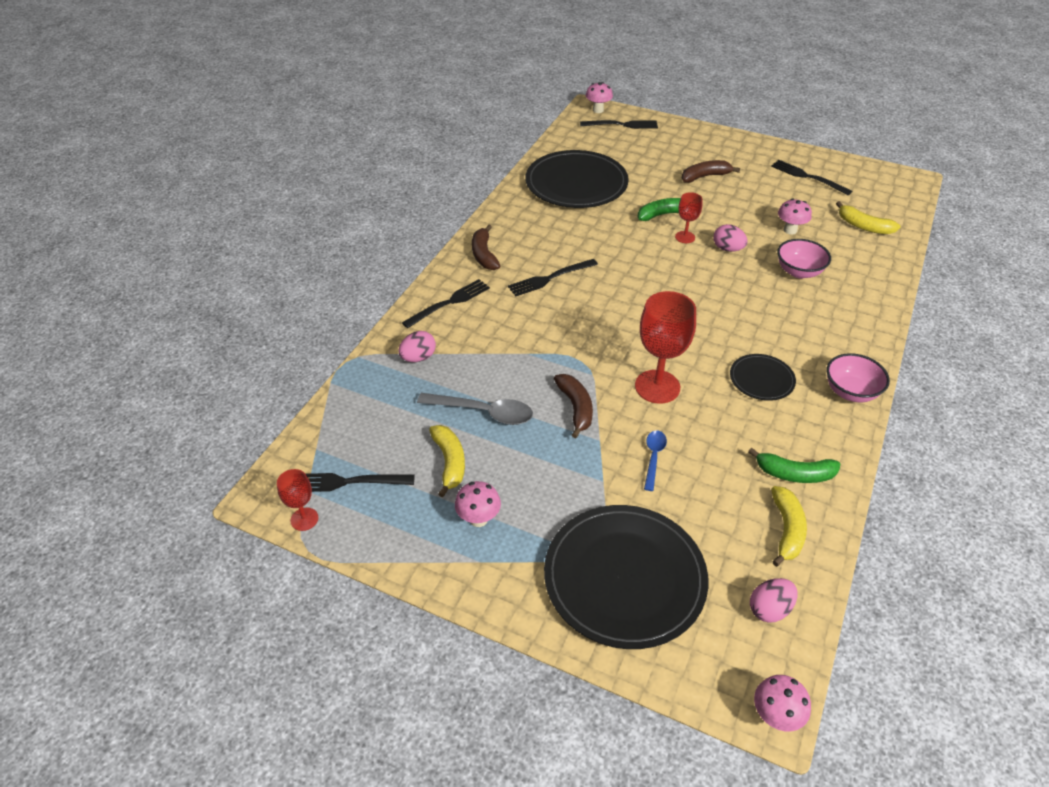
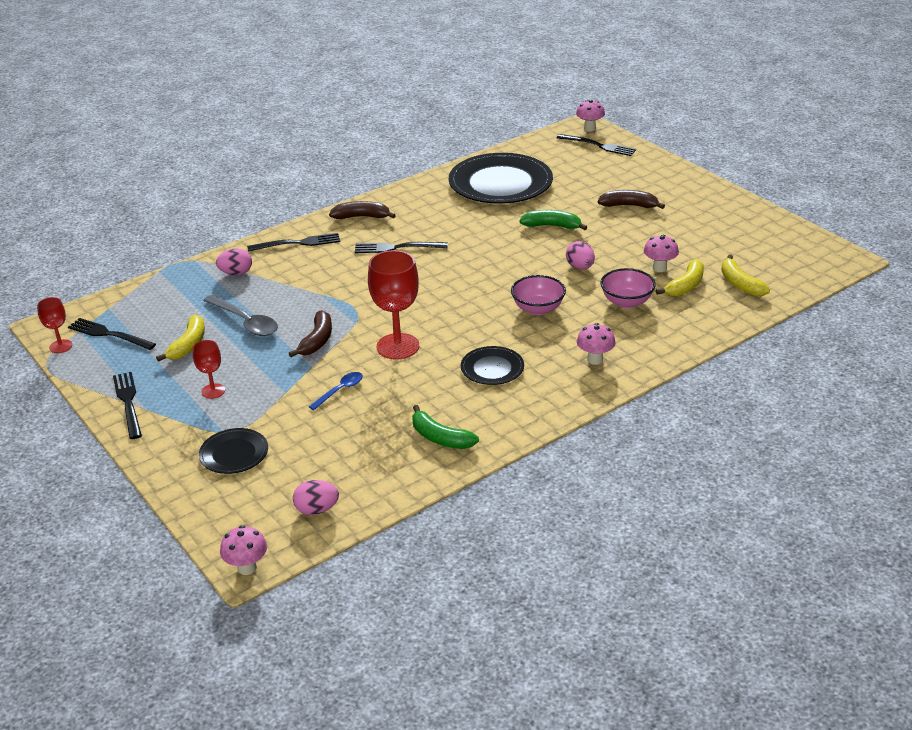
camera: 30 degrees right, 10 degrees down
(478, 519) = (172, 385): pink mushroom -> pink mushroom (595, 360)
(484, 254) = (361, 217): brown banana -> brown banana turned 75 degrees clockwise
(624, 578) = (234, 453): black plate -> black plate, size x0.49
(685, 237) = (551, 248): red goblet -> red goblet (213, 391)
(786, 530) = (389, 469): yellow banana -> yellow banana (685, 286)
(807, 177) = (734, 230): black fork -> black fork (128, 402)
(850, 392) = (561, 400): pink bowl -> pink bowl (538, 309)

